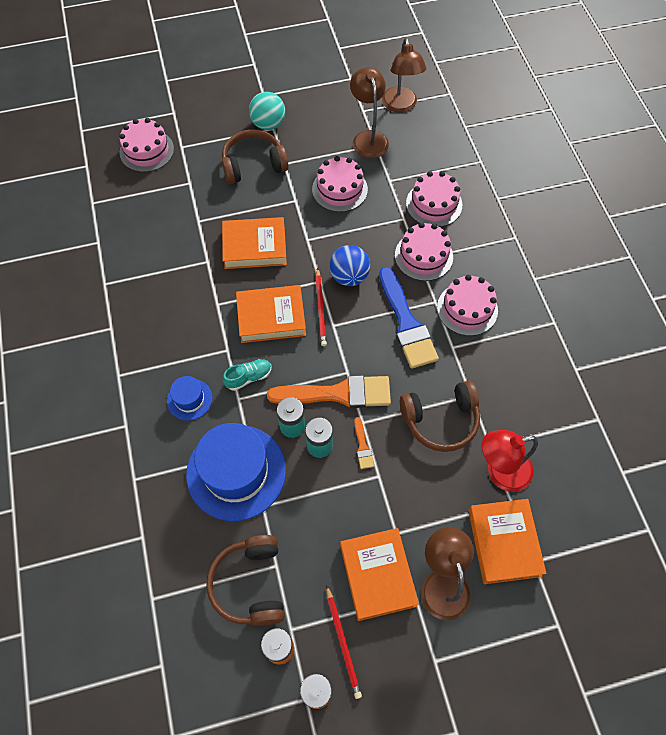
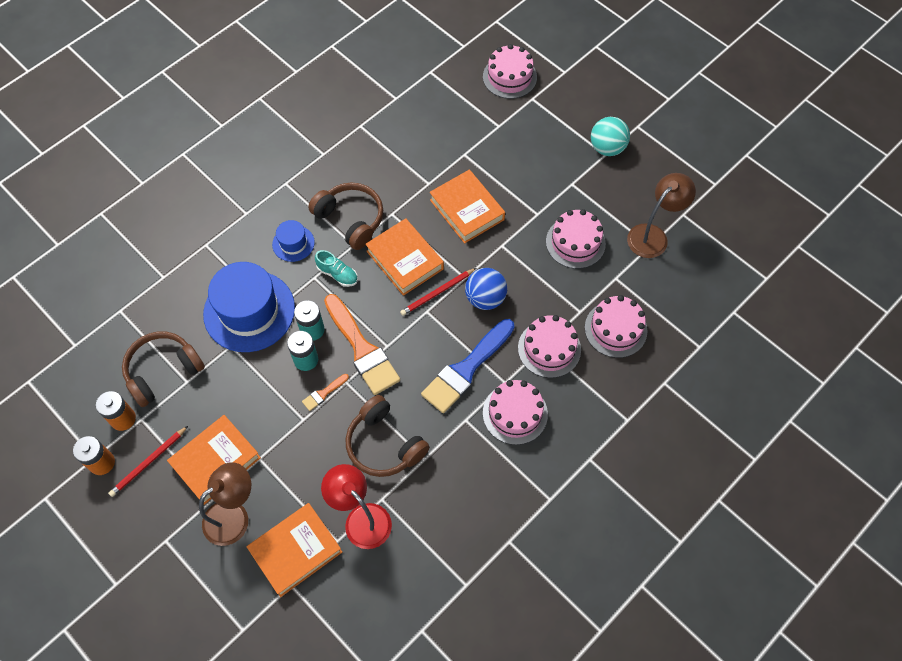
camera: 60 degrees right, 0 degrees up
(253, 164) = (553, 161): brown headphones -> brown headphones (350, 219)
(400, 106) = (715, 243): brown lamp -> none

